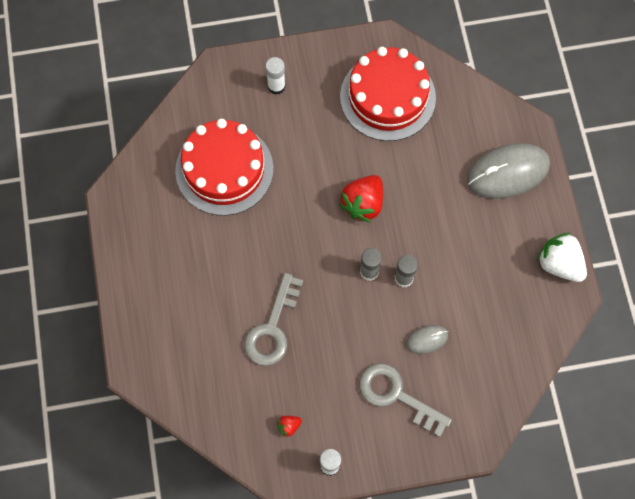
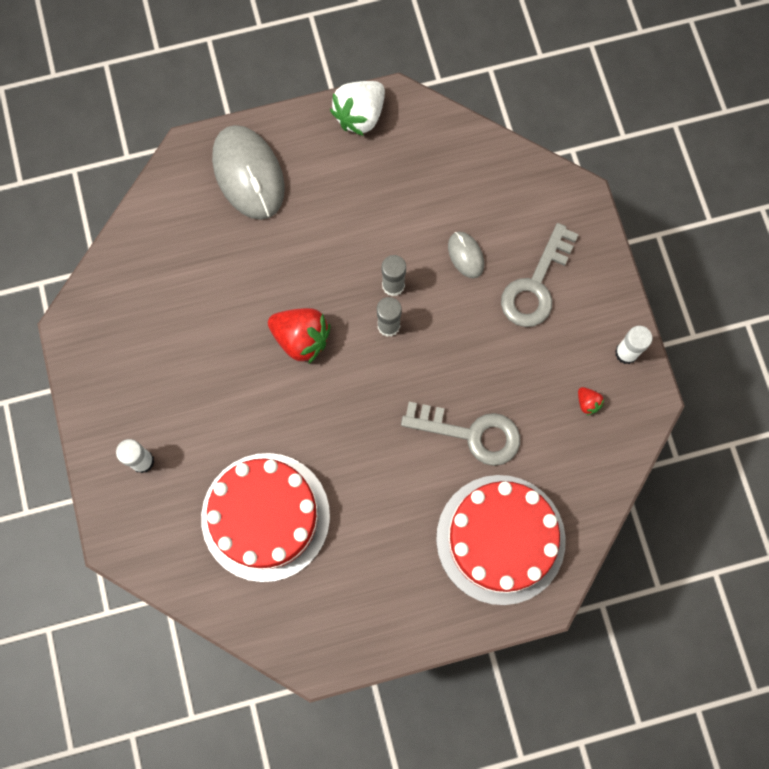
camera: 95 degrees left, 5 degrees up
(387, 97) = (153, 319): red cake -> red cake (500, 539)

